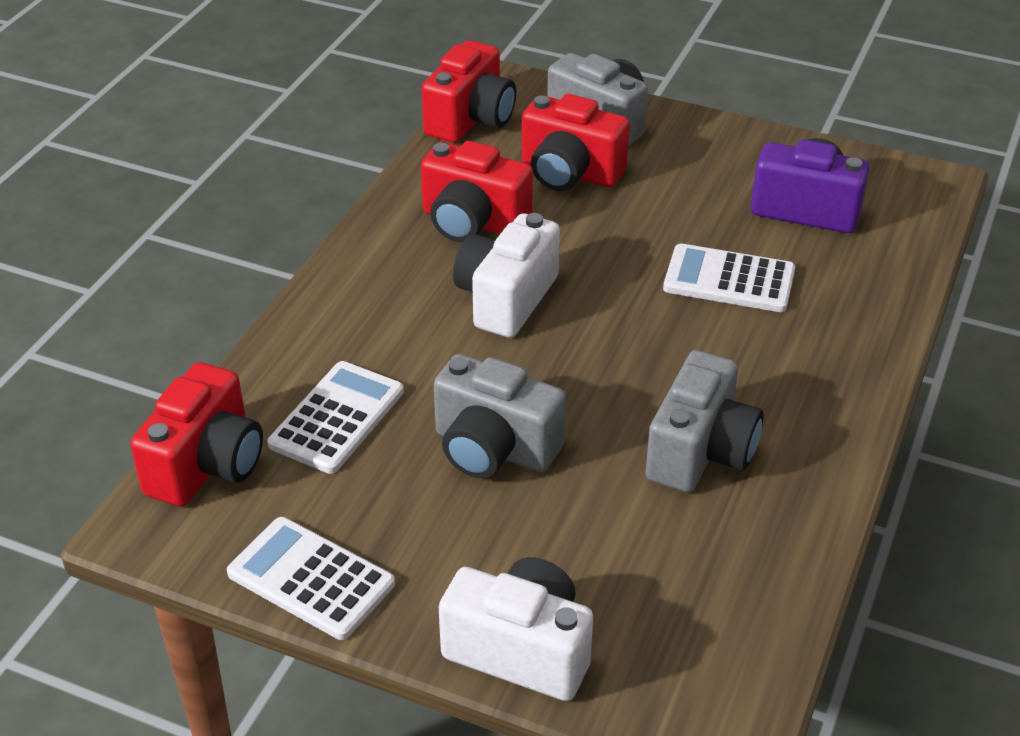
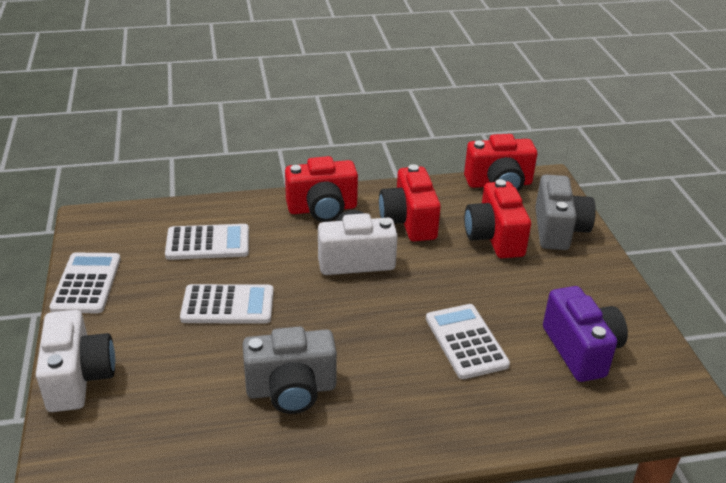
camera: 55 degrees right, 5 degrees down
(207, 464) = (143, 219): red camera -> red camera (322, 209)
(494, 448) = (228, 305): grey camera -> white calculator

